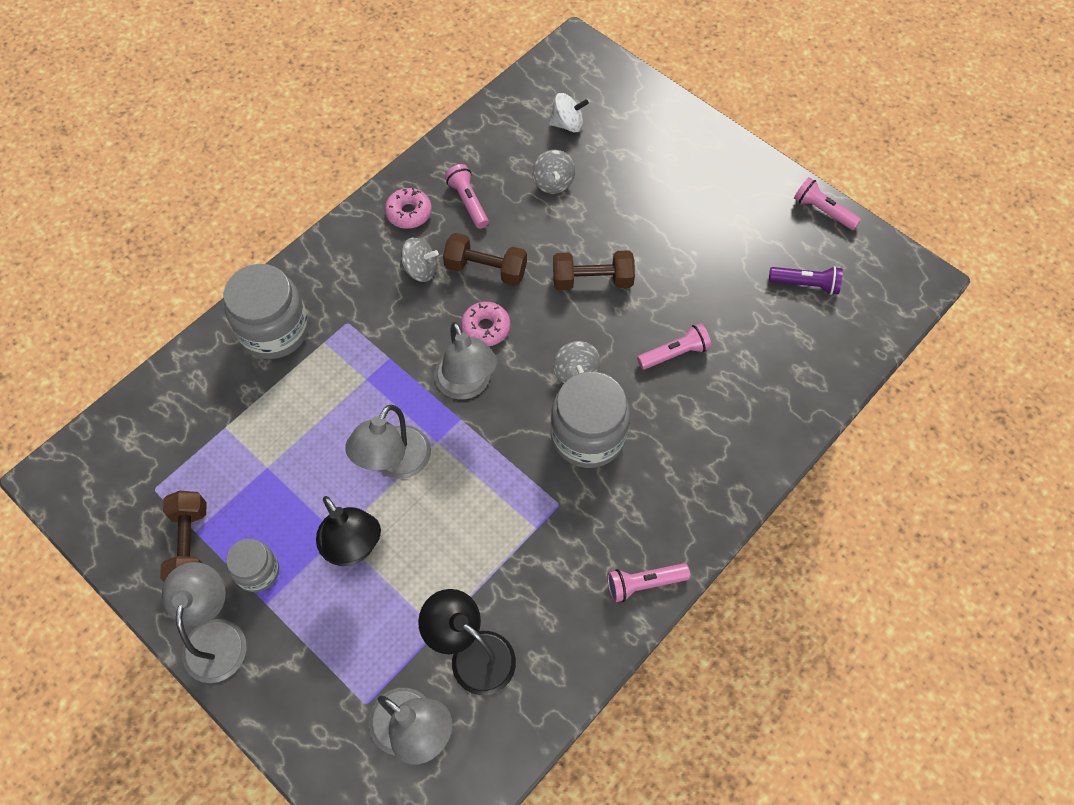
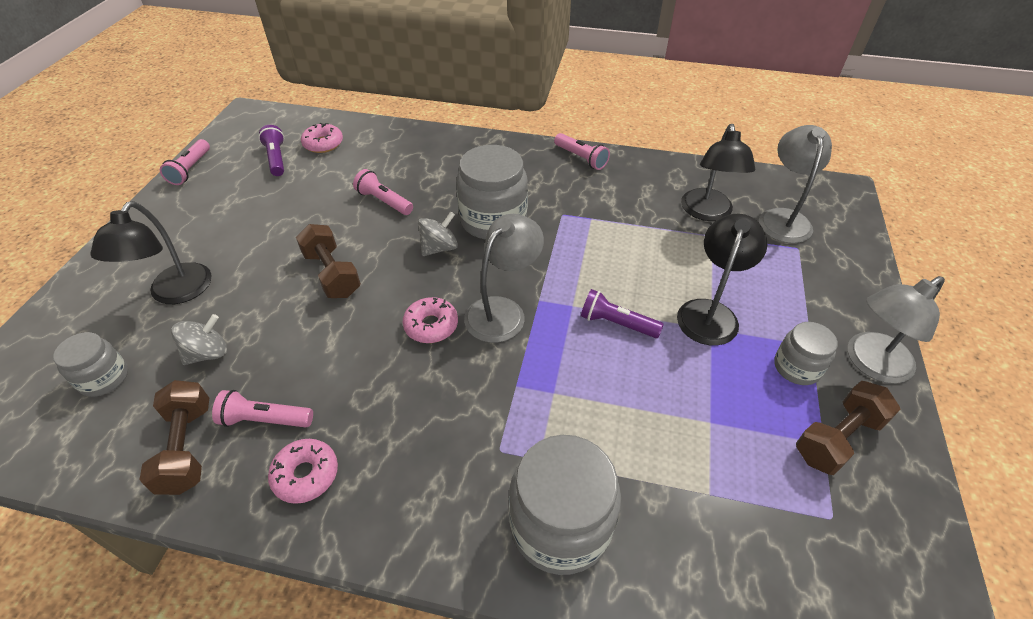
camera: 120 degrees left, 15 degrees down
(395, 463) = (616, 323): grey lamp -> purple flashlight
(420, 270) = (388, 417): grey spinning top -> none
(468, 202) = (265, 419): pink flashlight -> pink flashlight turned 60 degrees clockwise
(486, 269) = (358, 358): brown dumbbell -> brown dumbbell (187, 447)
(567, 124) = (104, 378): white spinning top -> grey jar
(635, 173) = (175, 293): none -> black lamp
(814, 333) = (323, 144): none -> pink donut

